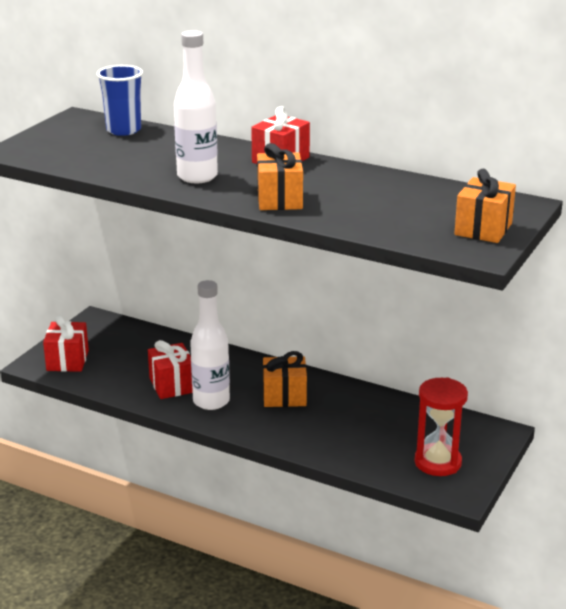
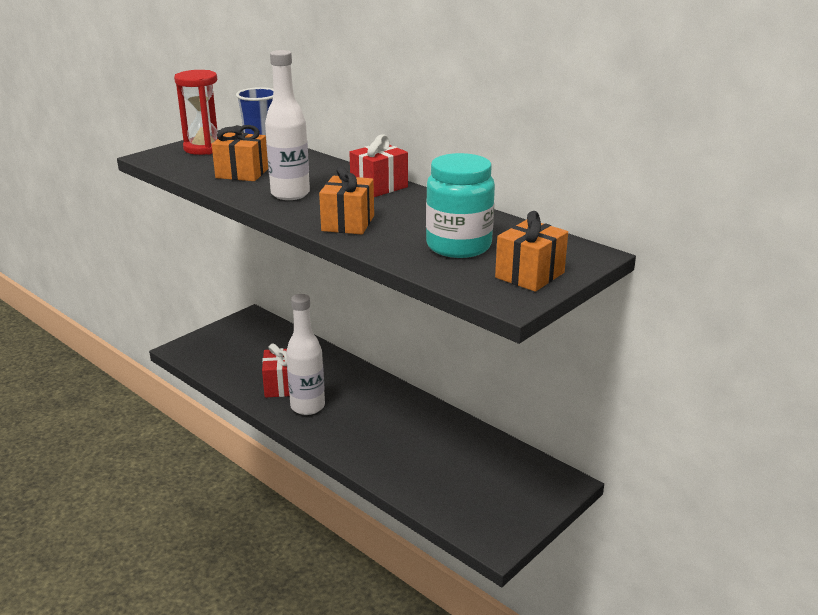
camera: 15 degrees right, 0 degrees up
(67, 361) = (207, 350): red gift -> none
(284, 396) = (375, 412): orange gift -> orange gift (242, 173)
(401, 210) = (458, 246): none -> turquoise jar
(437, 462) = (488, 504): red hourglass -> red hourglass (204, 148)

